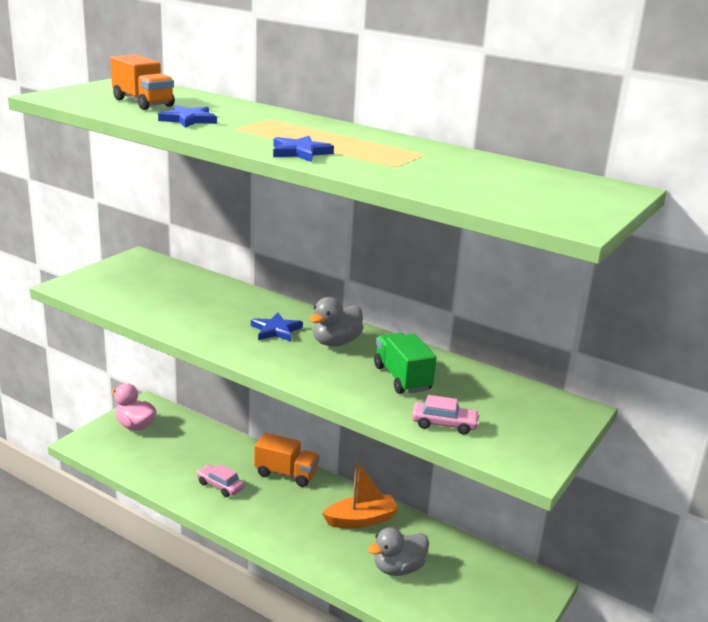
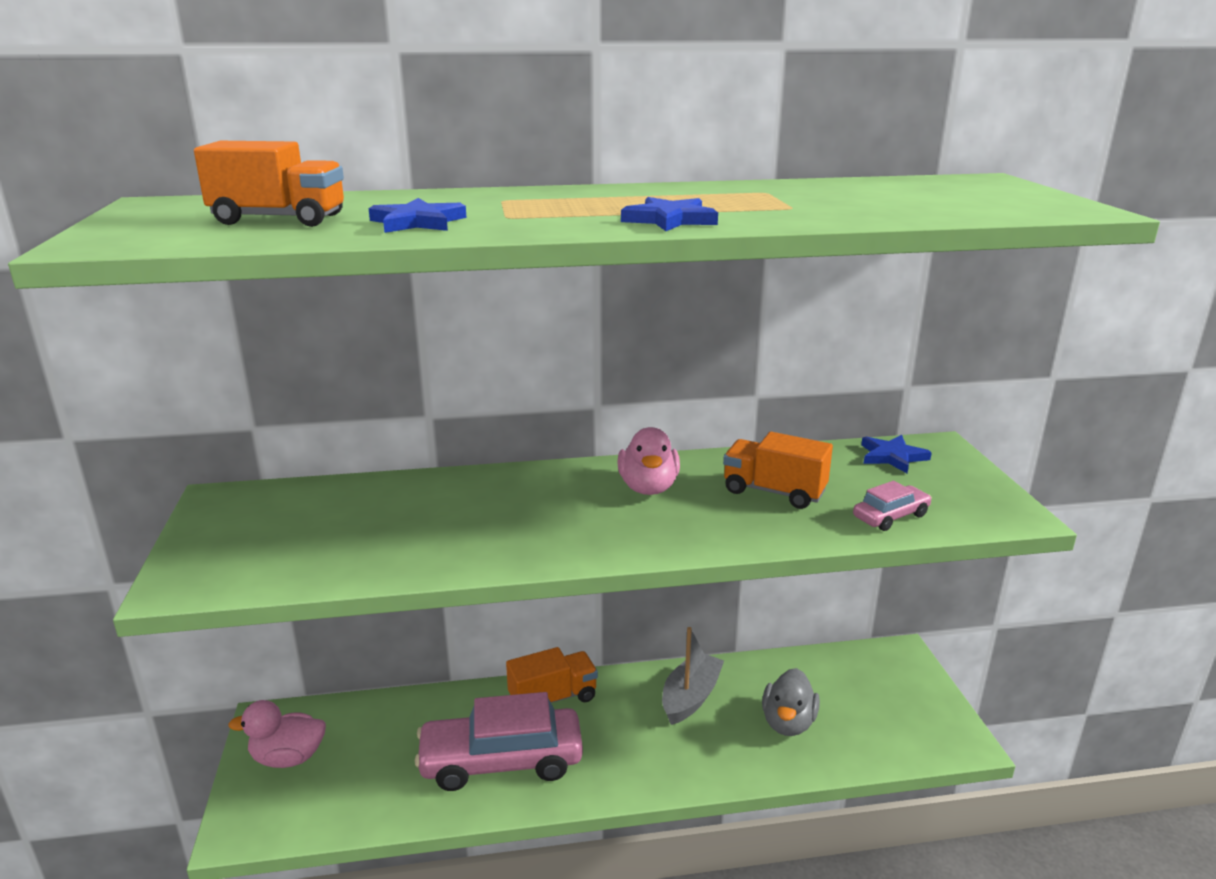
camera: 40 degrees left, 0 degrees up
(220, 486) = (501, 761): pink car -> pink car, size x2.16
(276, 330) = (565, 506): blue star -> blue star (892, 456)
(336, 342) = (648, 488): grey duck -> pink duck
(361, 520) = (690, 697): orange boat -> grey boat
(402, 378) = (774, 492): green truck -> orange truck

